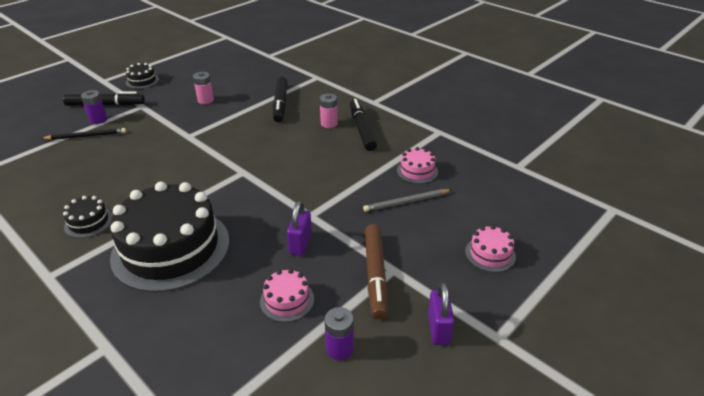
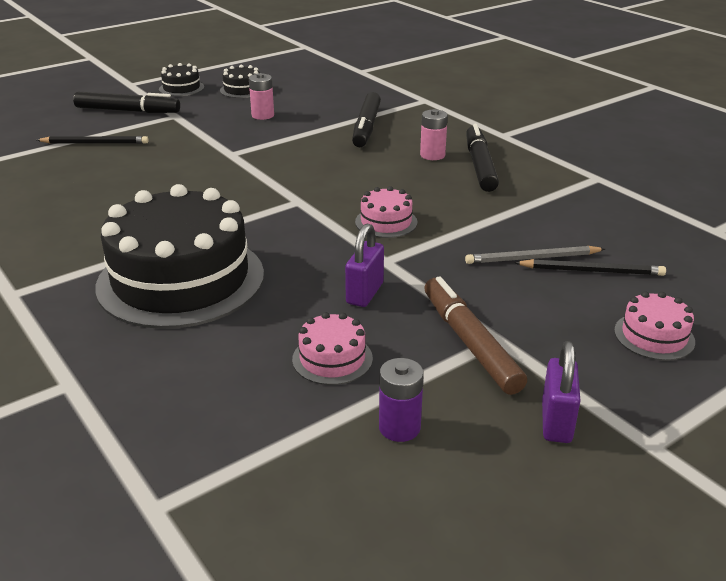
camera: 10 degrees right, 5 degrees down
(89, 222) = (77, 238): black cake -> black cake (242, 90)
(98, 120) = (115, 126): purple battery -> none
(375, 275) = (470, 343): brown marker -> brown marker turned 150 degrees clockwise
(417, 171) = (555, 222): pink cake -> pink cake (386, 222)
(445, 207) = (591, 271): none -> black pencil

